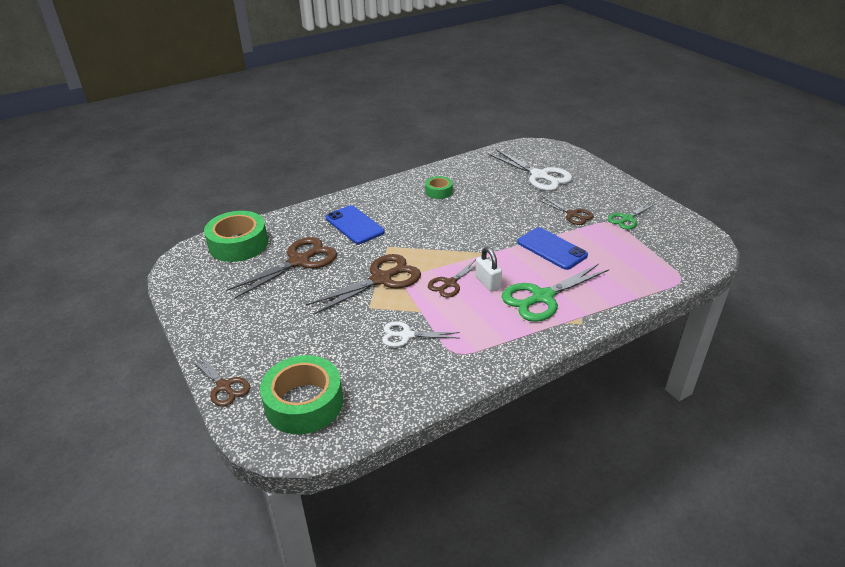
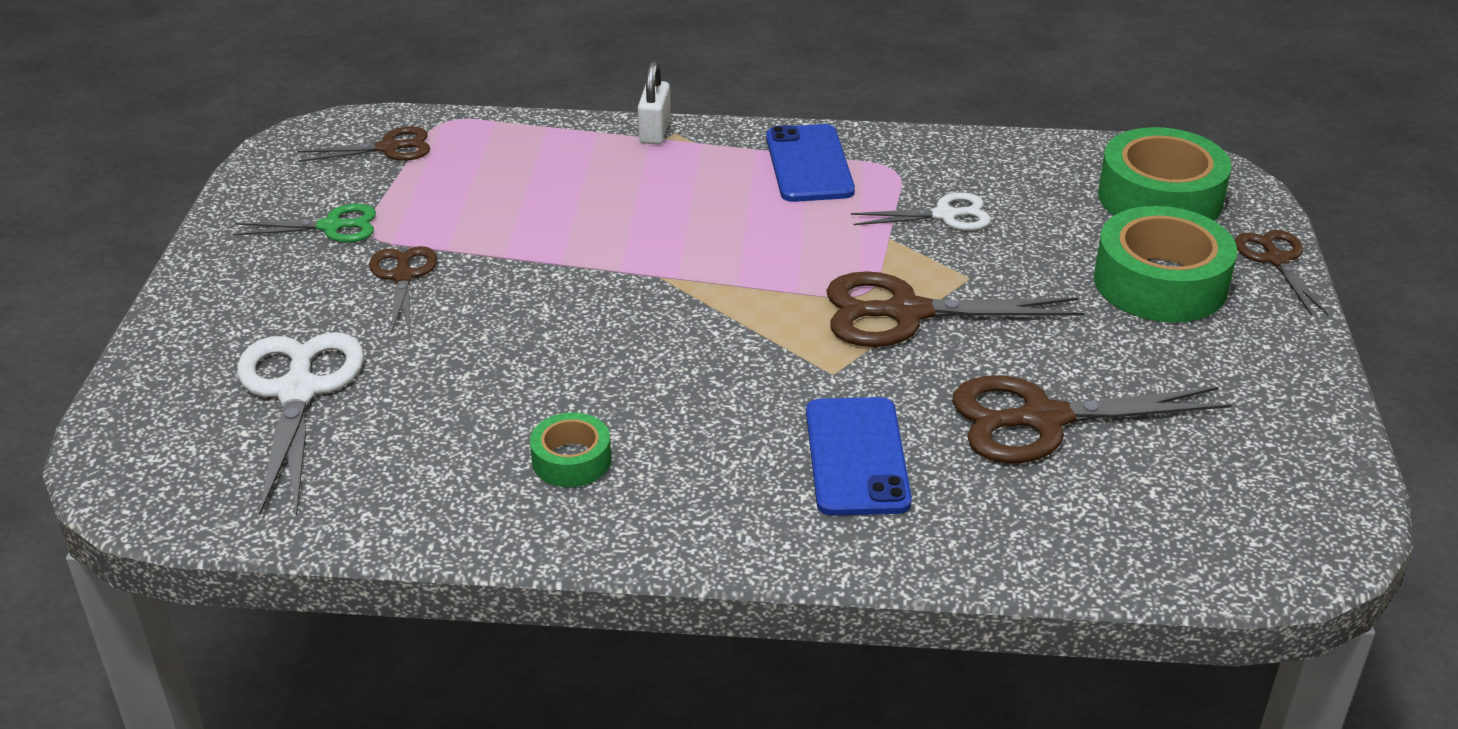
camera: 145 degrees left, 0 degrees up
(238, 244) = (1165, 529): green tape -> green tape (1160, 283)
(406, 335) = (945, 215): white scissors -> white scissors turned 45 degrees counterclockwise
(450, 283) = (794, 256): brown scissors -> brown scissors (389, 148)
(487, 282) = (731, 232): white padlock -> white padlock (655, 131)
(542, 297) = (679, 180): green scissors -> none
(551, 249) = (547, 236): blue phone -> blue phone (809, 164)

